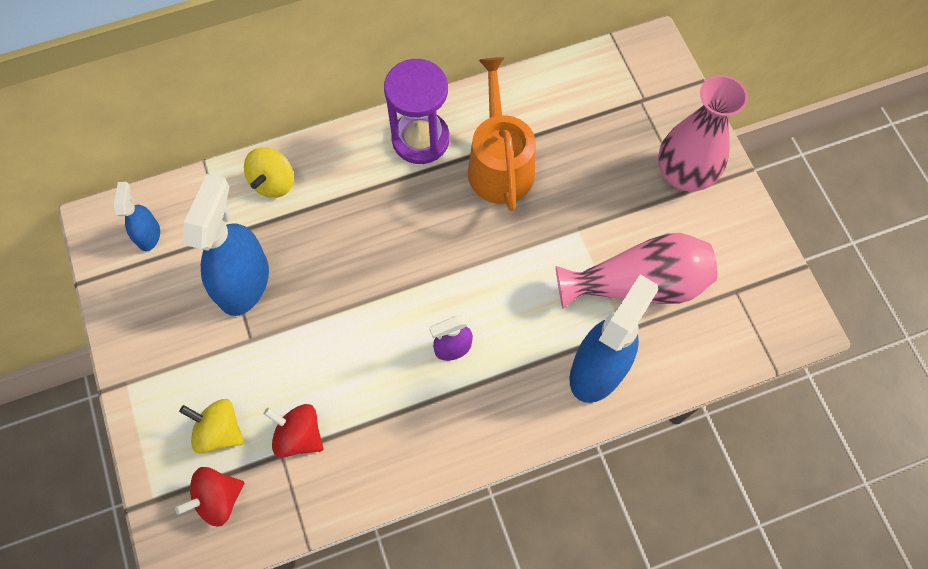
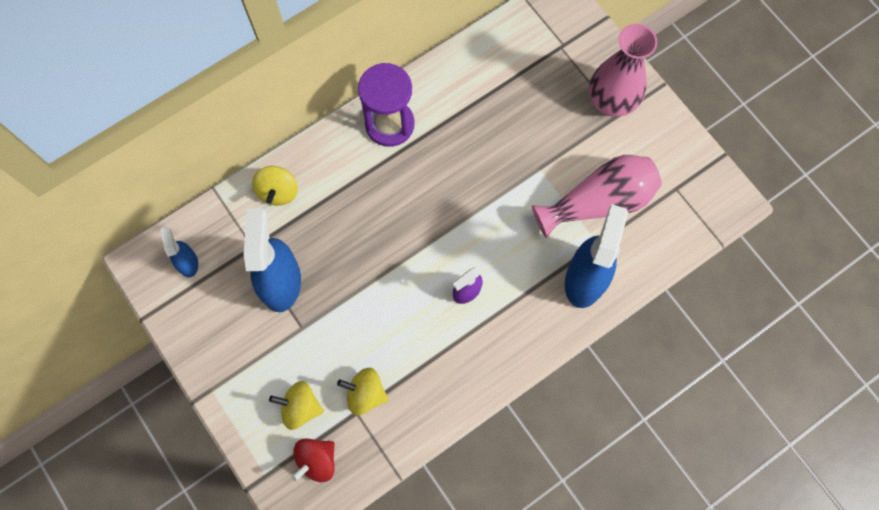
camera: 15 degrees left, 5 degrees up
(299, 435) = (365, 393): red spinning top -> yellow spinning top
(499, 164) = (461, 130): orange watering can -> none

